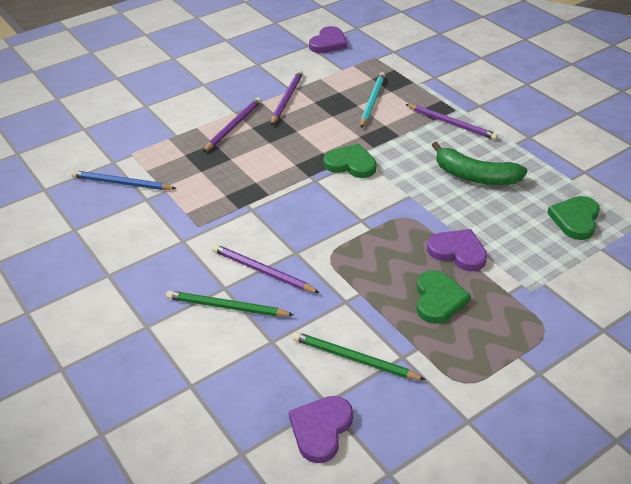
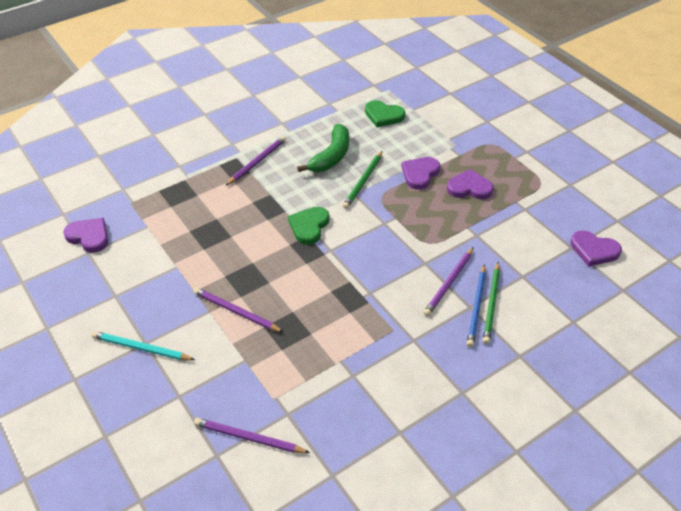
camera: 90 degrees left, 5 degrees up
(122, 183) = (326, 400): blue pencil -> blue pencil (476, 307)
(286, 99) = (194, 270): purple pencil -> purple pencil (249, 438)
(354, 359) = (531, 232): green pencil -> green pencil (363, 181)
(372, 101) = (212, 208): turquoise pencil -> turquoise pencil (141, 348)
(438, 299) = (469, 188): green heart -> purple heart

